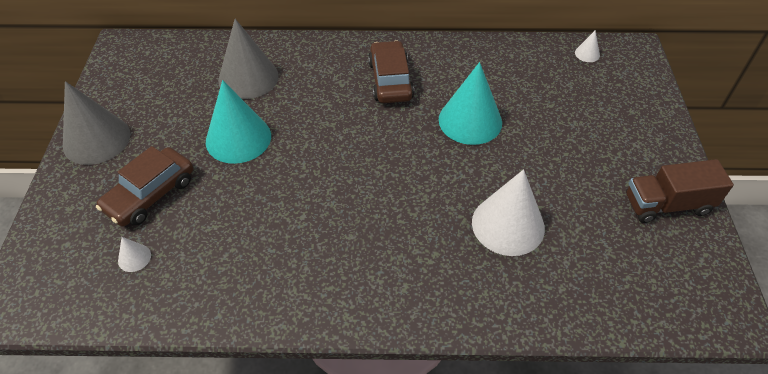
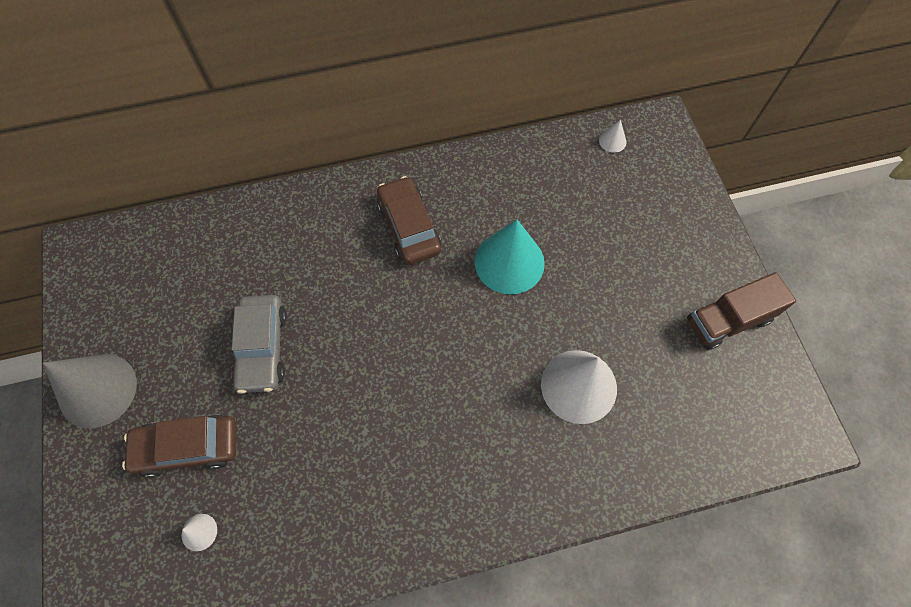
camera: 15 degrees left, 15 degrees up
(150, 194) = (188, 447): brown car -> brown car turned 60 degrees clockwise
(238, 138) = (262, 348): turquoise cone -> grey car
(248, 78) = (246, 261): grey cone -> none

